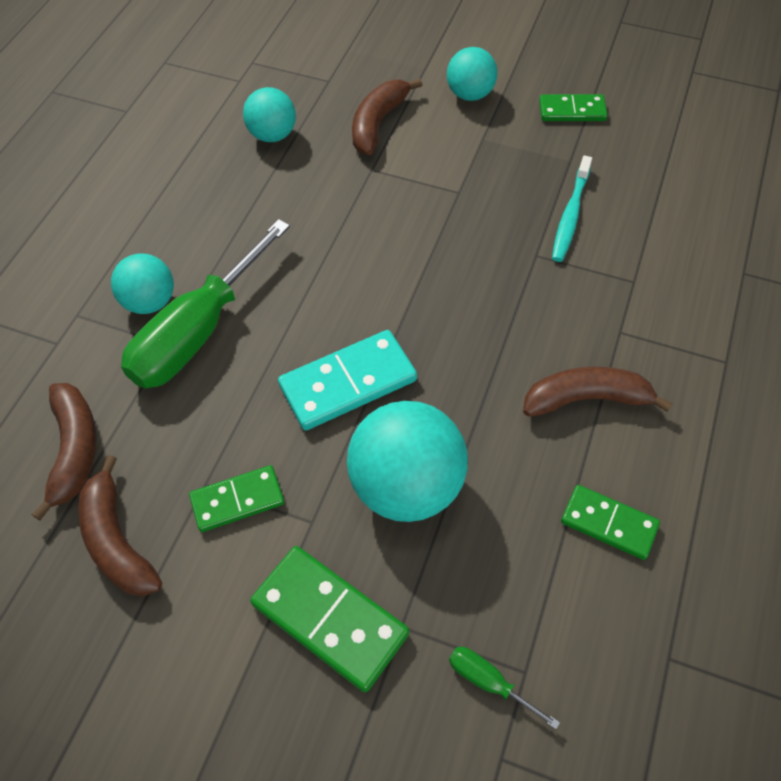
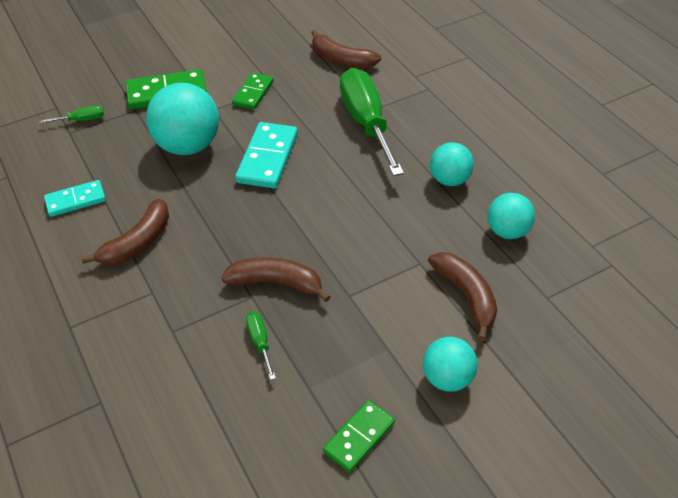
camera: 130 degrees right, 10 degrees down
(117, 540) = (280, 55): brown banana -> brown banana (277, 283)
(150, 302) = (408, 115): turquoise ball -> turquoise ball (449, 180)
(570, 215) = (260, 342): turquoise toothbrush -> green screwdriver
(609, 523) = (76, 200): green domino -> turquoise domino

